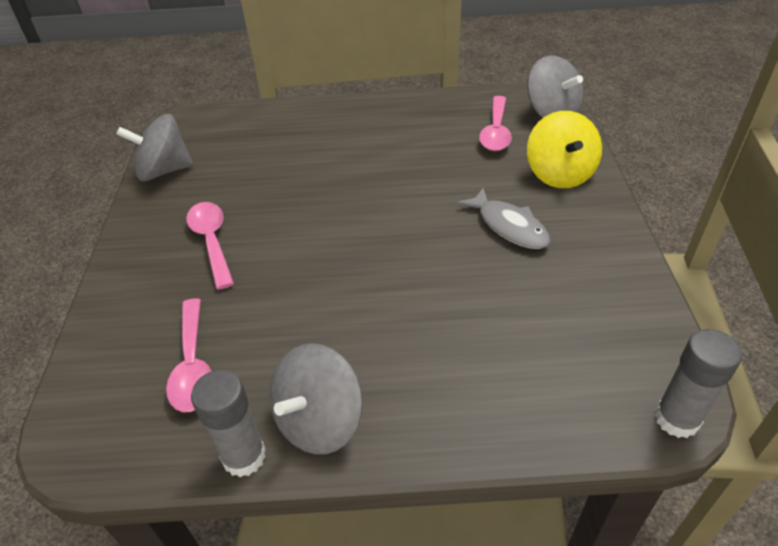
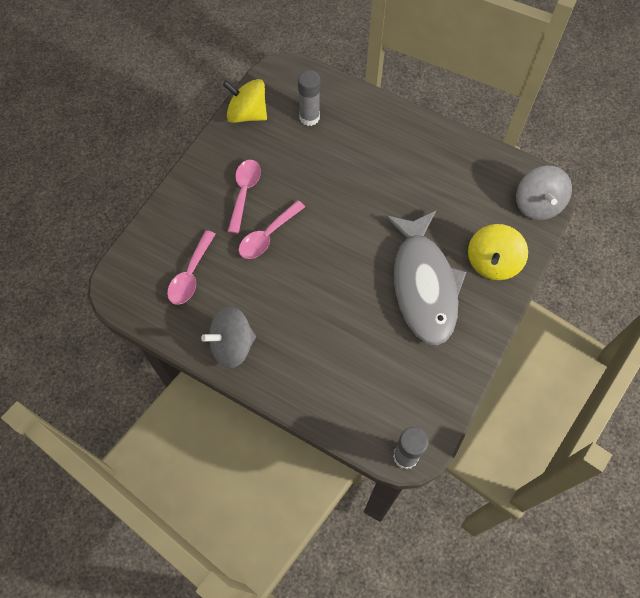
camera: 30 degrees right, 20 degrees up
(164, 171) = (247, 114): grey spinning top -> yellow spinning top
(244, 456) = (187, 342): grey glue stick -> grey glue stick (309, 117)
(496, 132) = (482, 200): pink spoon -> pink spoon (267, 236)
(509, 226) = (423, 284): grey fish -> grey fish, size x1.96

